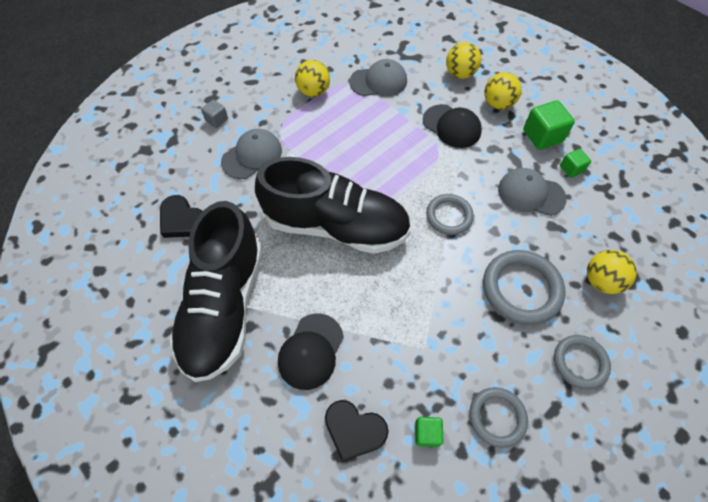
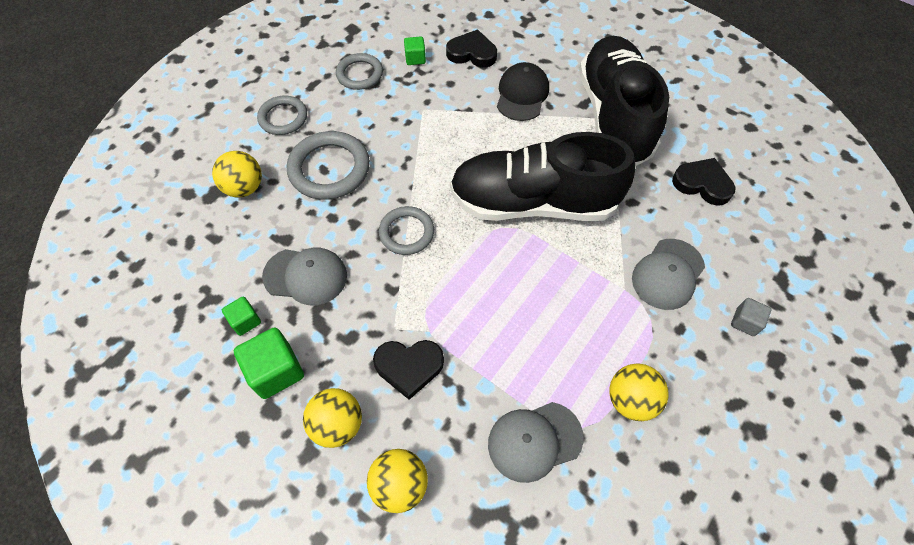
camera: 170 degrees right, 0 degrees up
(452, 126) = (409, 367): black cap -> black heart

